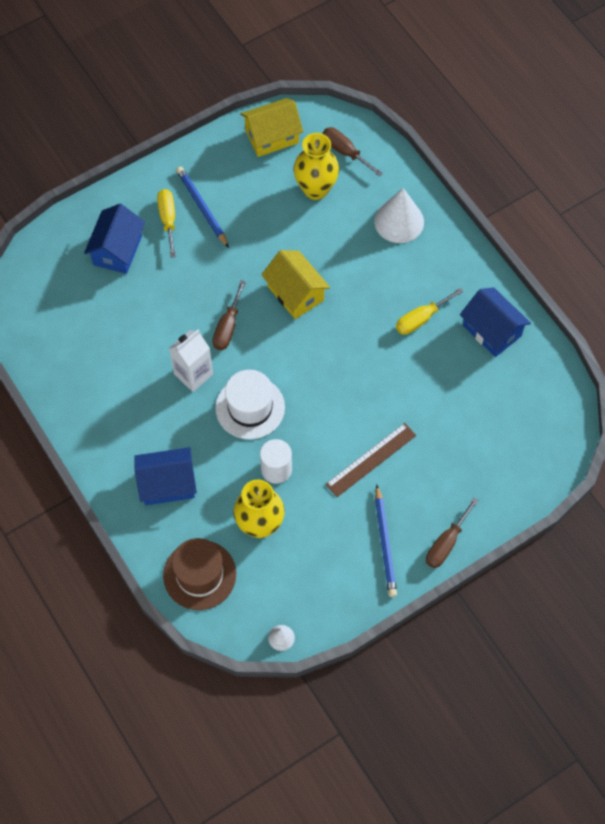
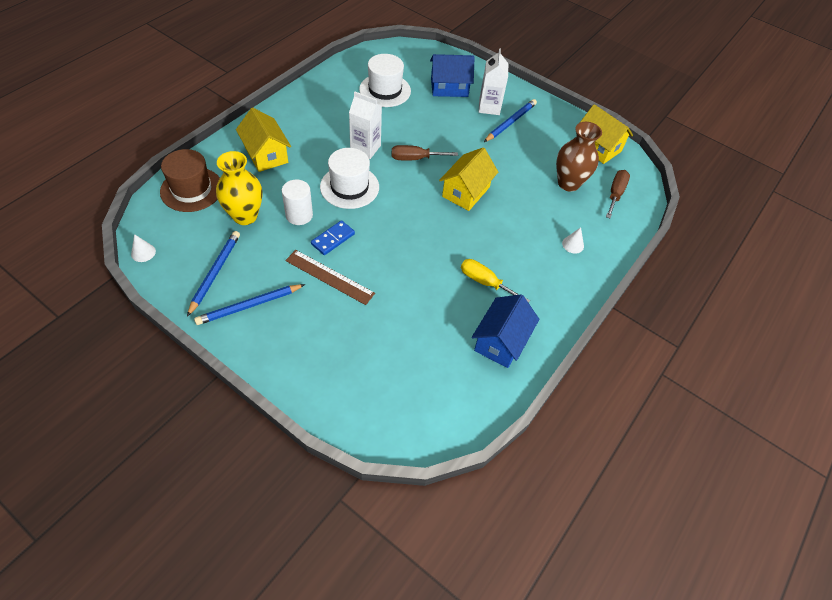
camera: 65 degrees right, 10 degrees down
(96, 323) = (385, 90): none -> white hat
(167, 484) = (266, 154): blue house -> yellow house
(168, 220) = (489, 107): yellow screwdriver -> white carton
(316, 189) = (568, 183): yellow vase -> brown vase
(321, 444) = (333, 239): none -> blue domino
(332, 569) = (215, 273): none -> blue pencil
(399, 221) = (573, 244): white cone -> white cone, size x0.47
(446, 543) = (261, 354): brown screwdriver -> none

